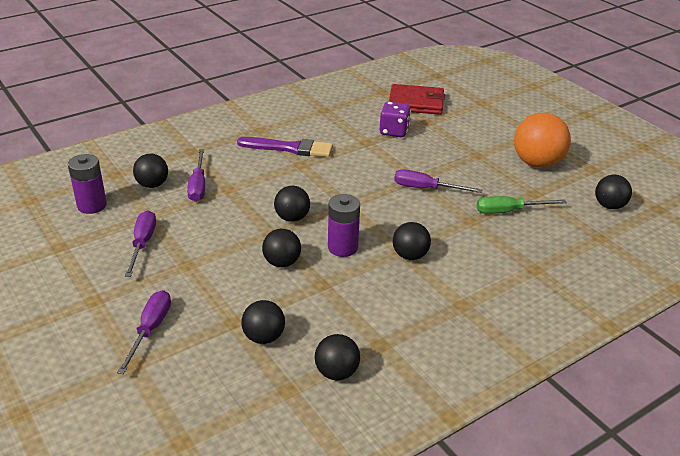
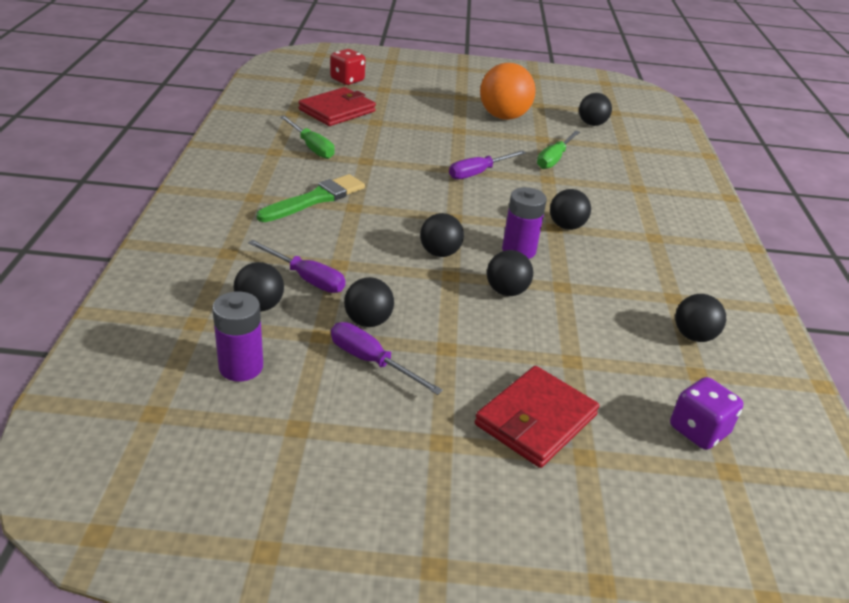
camera: 55 degrees left, 0 degrees up
(150, 329) = (536, 420): purple screwdriver -> red wallet
(264, 337) = (612, 353): black ball -> black ball (368, 321)
(289, 148) = (315, 199): purple brush -> green brush
(350, 118) = (311, 147): none -> green screwdriver
(394, 131) = (368, 141): purple dice -> purple dice (698, 430)
(467, 86) = (347, 80): none -> red dice

